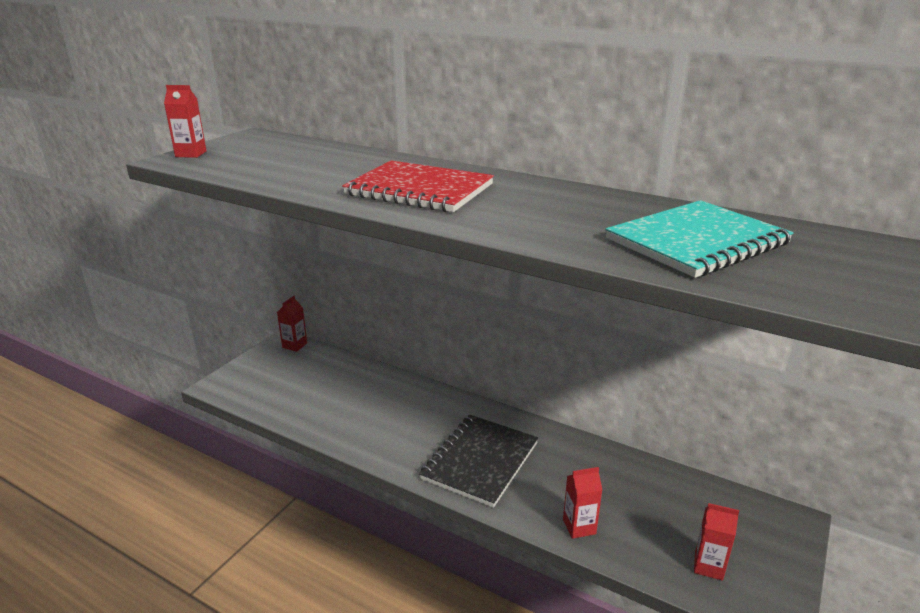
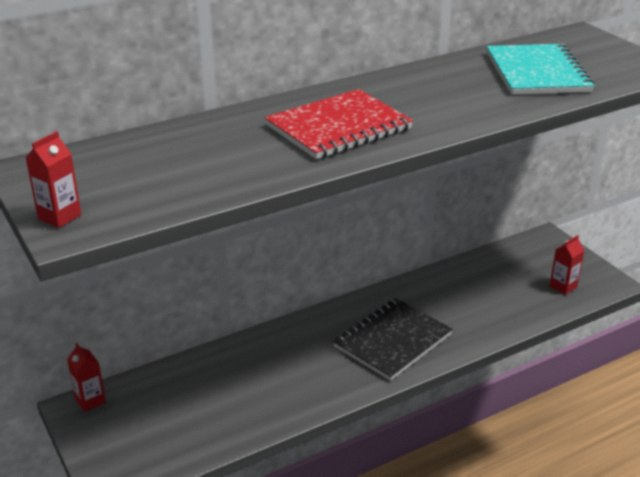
camera: 60 degrees left, 5 degrees up
(480, 461) = (392, 341): black notebook -> black notebook turned 75 degrees clockwise
(579, 527) = (497, 322): red carton -> none

